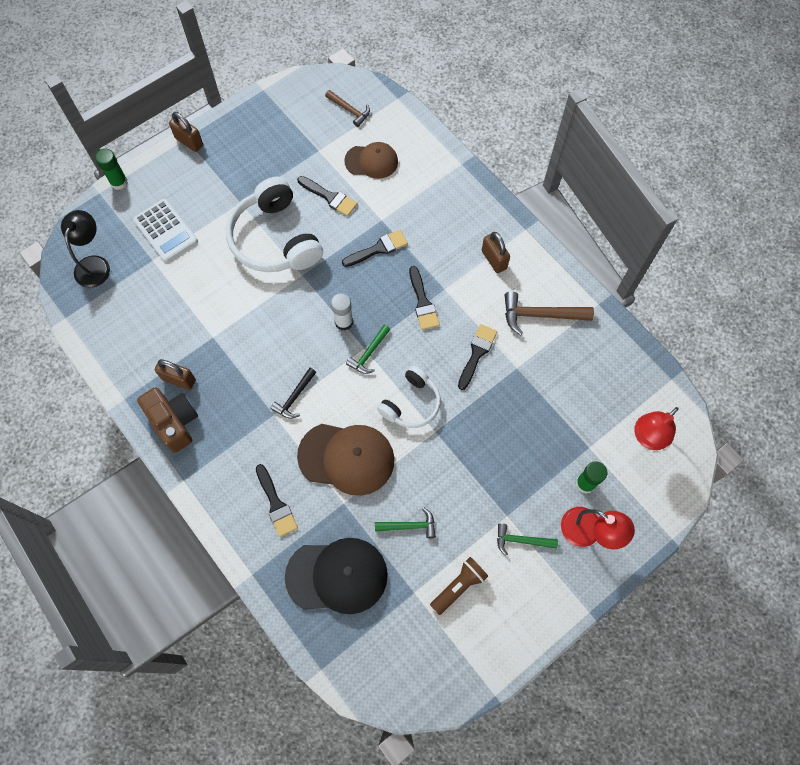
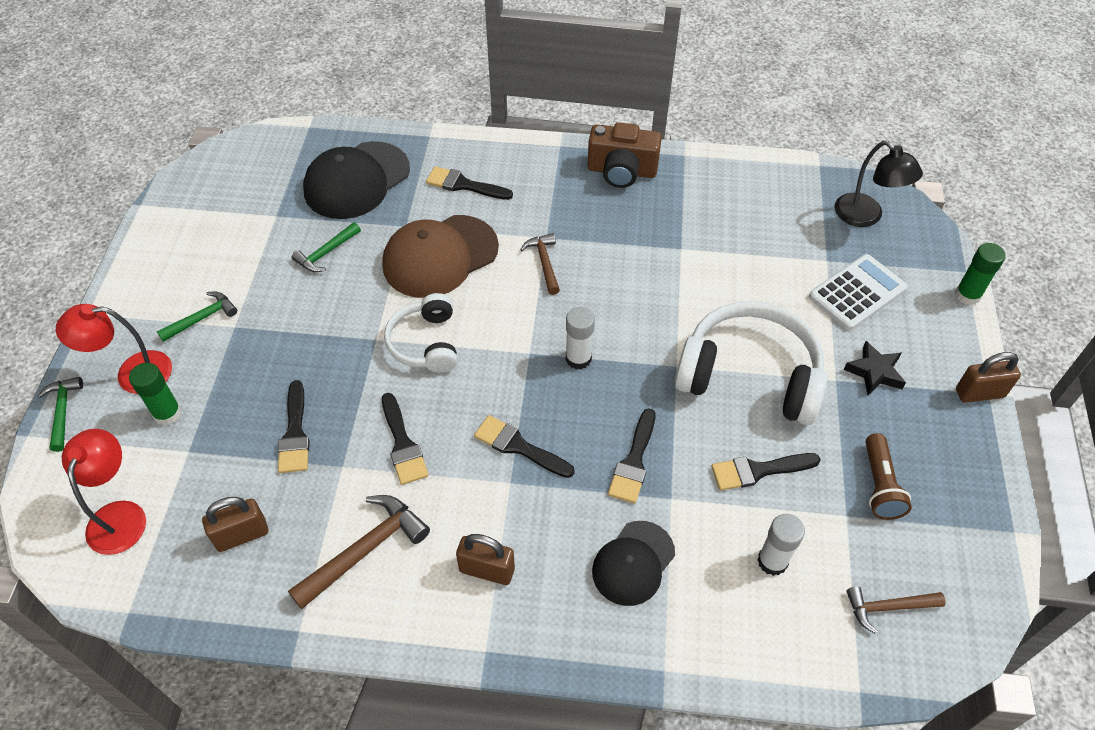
camera: 135 degrees right, 15 degrees down
(165, 230) = (857, 293): white calculator -> white calculator turned 135 degrees clockwise
(179, 379) = (661, 198): brown padlock -> brown padlock (242, 535)
(218, 190) = (874, 372): none -> black star
(294, 397) = (544, 263): black hammer -> brown hammer
(369, 353) = (518, 352): green hammer -> green hammer (63, 411)
(371, 161) = (772, 561): brown cap -> white glue stick
(429, 209) = (633, 563): none -> black cap
(458, 586) = (237, 246): brown flashlight -> brown flashlight (879, 485)
(526, 408) = (295, 433): none -> black brush

